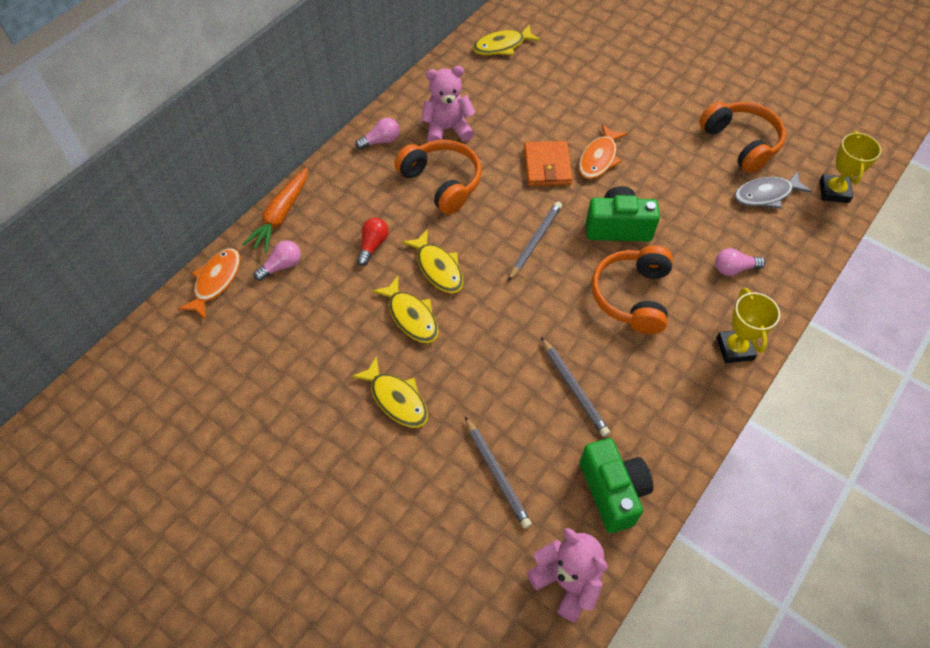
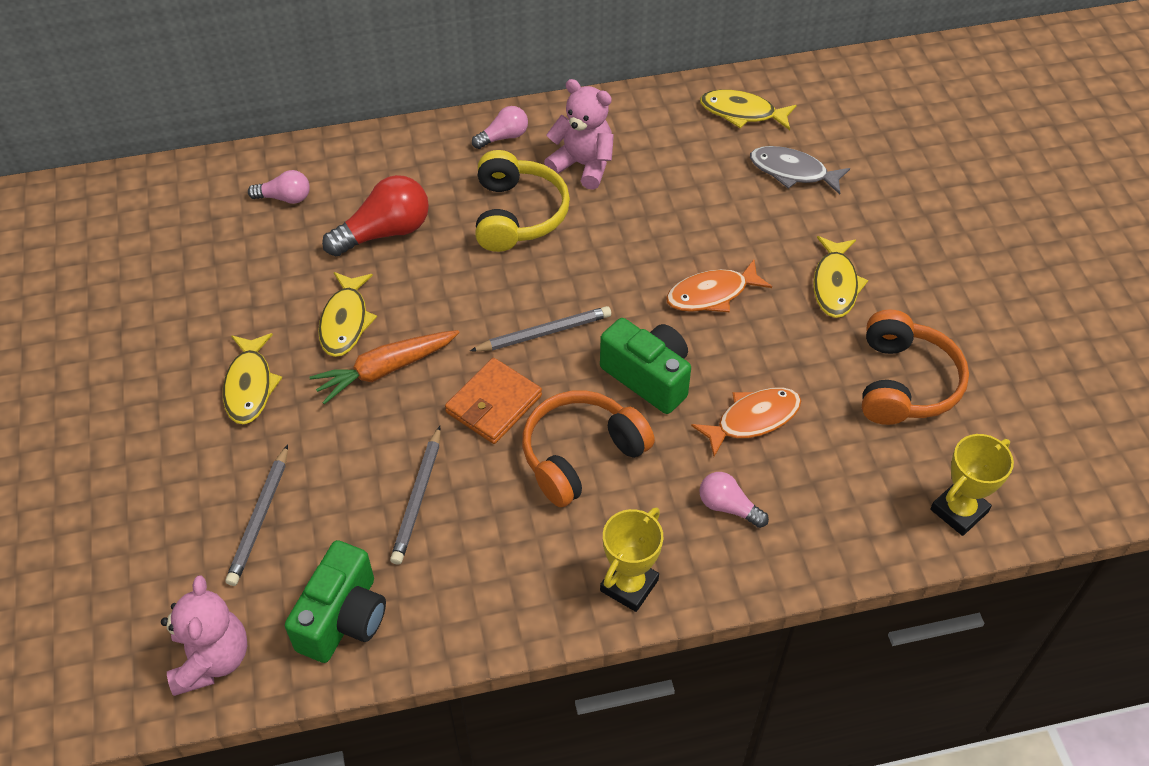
camera: 40 degrees right, 5 degrees down
(216, 281) = (217, 175): orange fish -> orange fish (753, 419)
(281, 216) = (334, 151): orange carrot -> orange carrot (385, 370)
(373, 245) = (385, 232): red light bulb -> red light bulb, size x1.75
(381, 141) = (503, 137): pink light bulb -> pink light bulb turned 45 degrees counterclockwise
(438, 268) = (420, 294): yellow fish -> yellow fish (835, 284)
(442, 182) = (517, 214): orange headphones -> yellow headphones
(547, 166) = (645, 266): orange wallet -> orange wallet (493, 404)
(766, 194) = (865, 457): grey fish -> grey fish (792, 172)

